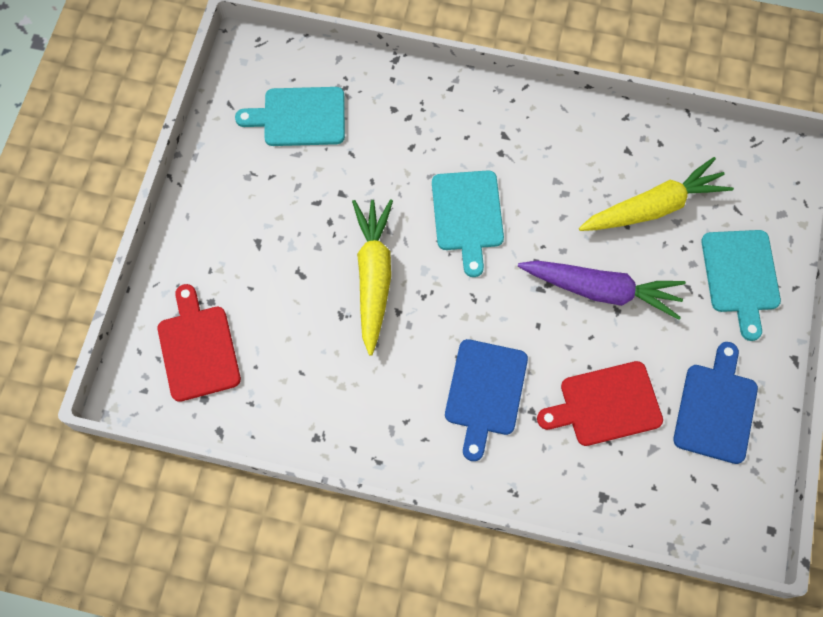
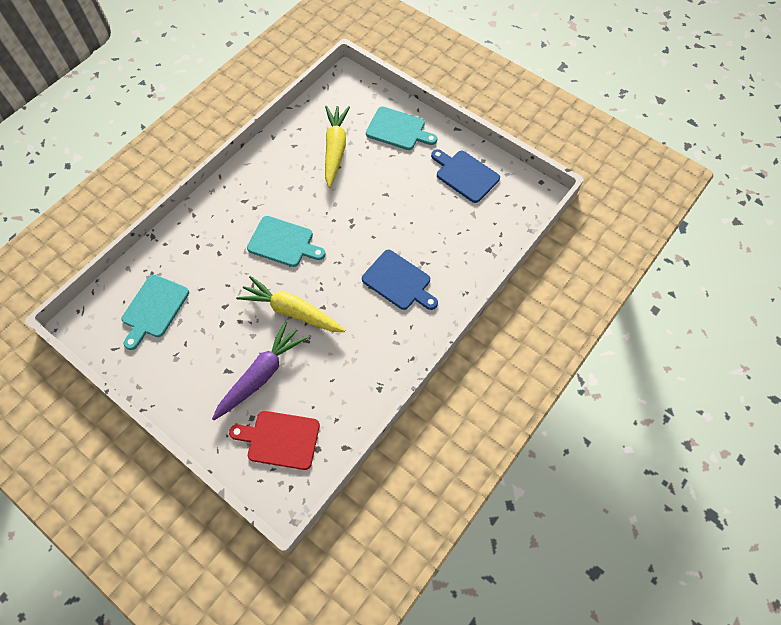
camera: 65 degrees left, 5 degrees down
(601, 290) = (370, 196): purple carrot -> purple carrot (261, 374)
(605, 404) = (437, 225): red cutting board -> none

